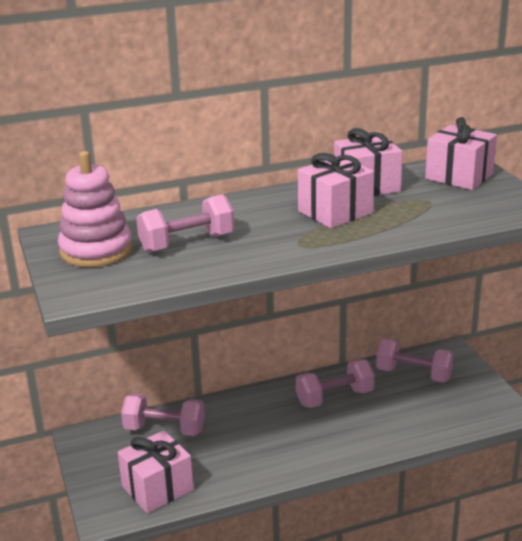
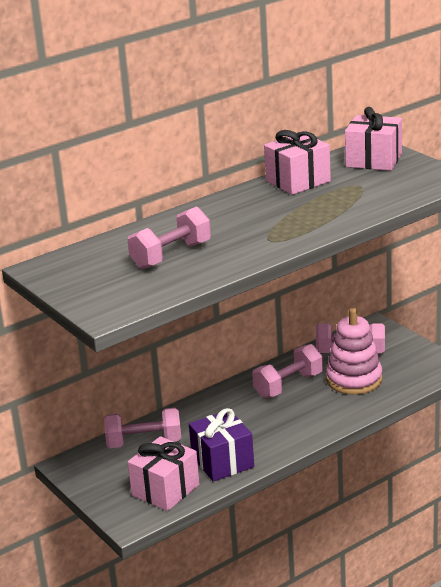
camera: 15 degrees left, 0 degrees up
(96, 250) = (93, 275): pink stacking toy -> pink stacking toy (354, 379)
(229, 469) = (222, 462): none -> purple gift
(335, 212) = (284, 208): pink gift -> none

